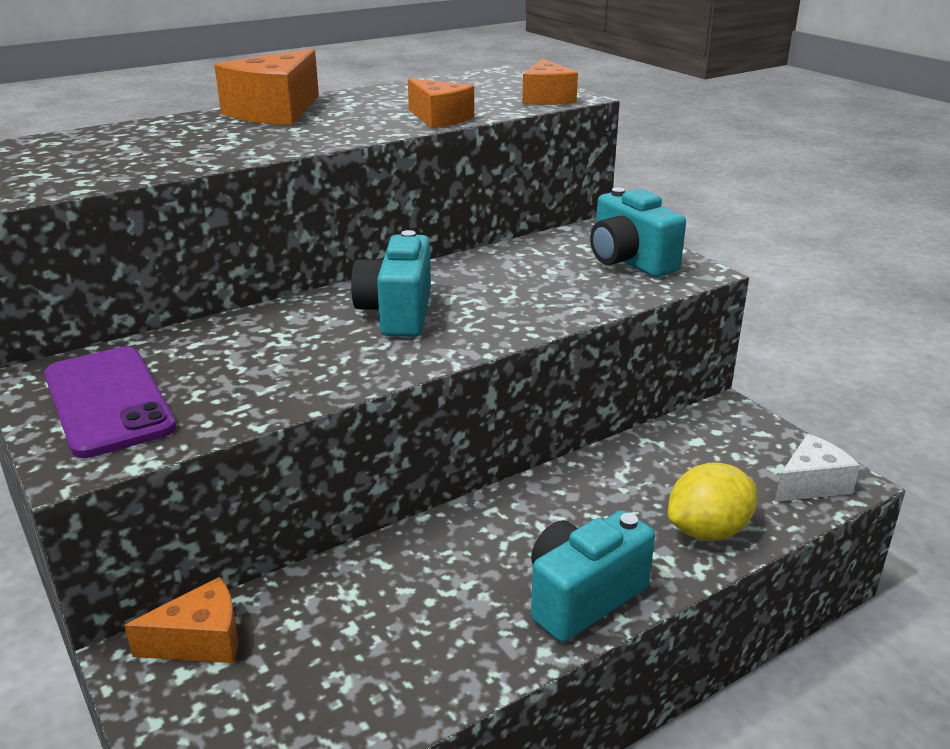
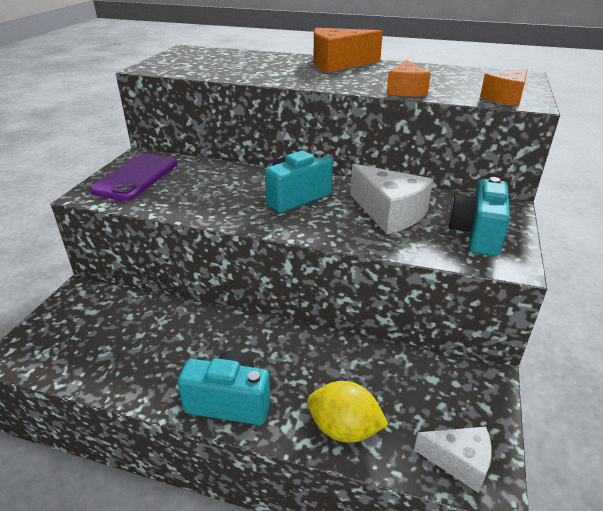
camera: 50 degrees right, 5 degrees up
(201, 640) = (100, 299): orange cheese -> none
(523, 280) = (389, 213): none -> white cheese

